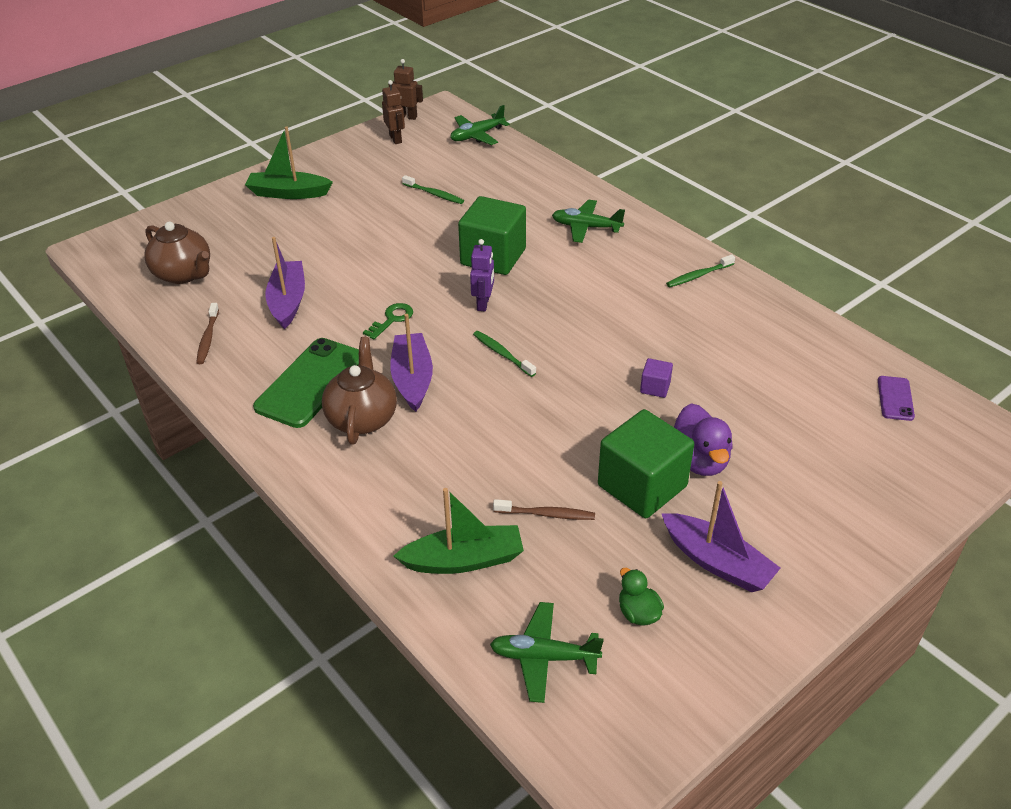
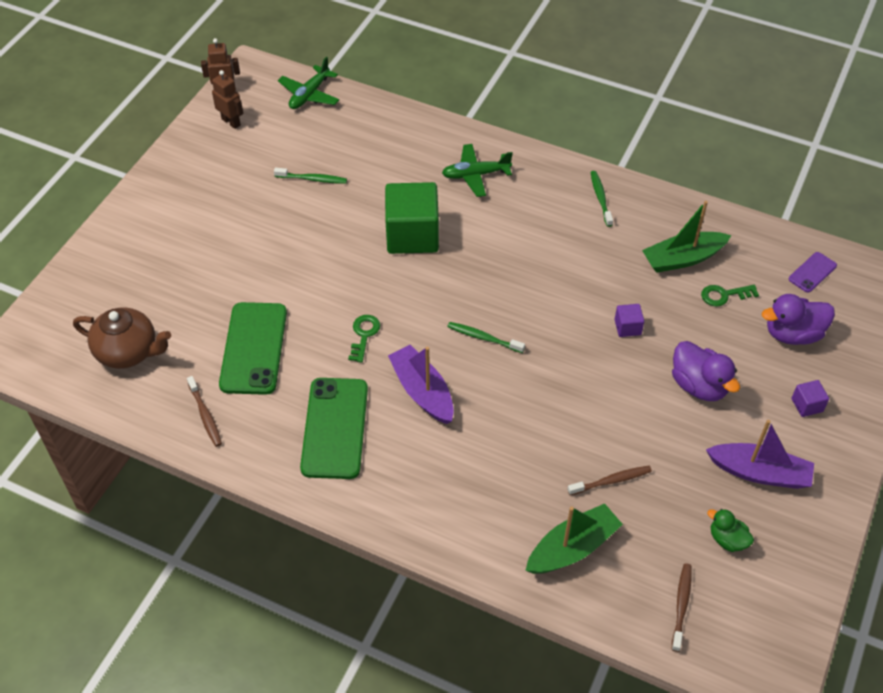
camera: 25 degrees left, 10 degrees up
(288, 193) = (167, 222): green boat -> green boat (683, 259)
(288, 301) = (254, 348): purple boat -> green phone
(362, 418) = (404, 447): brown teapot -> none
(483, 304) = (435, 290): purple robot -> none
(544, 657) = (681, 605): green plane -> brown toothbrush
(642, 486) = (669, 426): green cube -> none
(698, 275) = (600, 198): green toothbrush -> green toothbrush turned 135 degrees clockwise
(780, 390) = (724, 295): none -> green key
(813, 517) = (807, 405): none -> purple cube
(837, 447) = (792, 334): none -> purple duck
(895, 398) = (812, 272): purple phone -> purple phone turned 60 degrees clockwise

